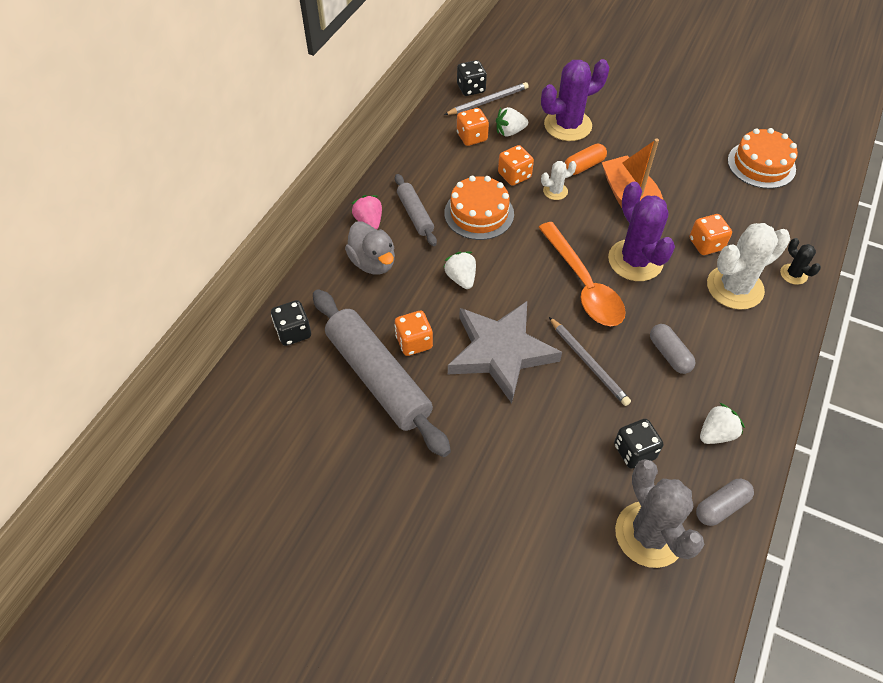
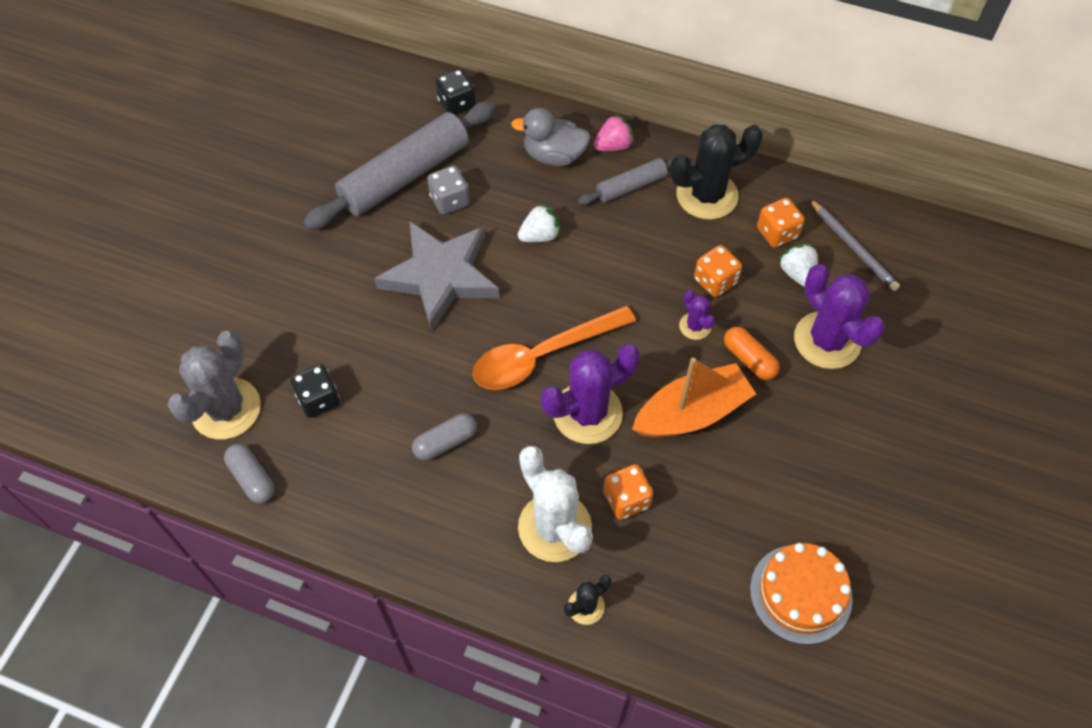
camera: 85 degrees right, 5 degrees up
(373, 262) = (554, 156): grey duck -> grey duck turned 45 degrees clockwise
(414, 342) = (449, 201): orange dice -> grey dice
(431, 170) = (707, 195): none -> black cactus
(471, 88) = (874, 227): black dice -> none
(479, 213) = (643, 247): orange cake -> none
(555, 191) = (695, 326): white cactus -> purple cactus
(588, 363) = (430, 359): grey pencil -> none
(649, 534) = (226, 409): grey cactus -> grey cactus turned 45 degrees counterclockwise
(716, 434) = (339, 482): white strawberry -> none

